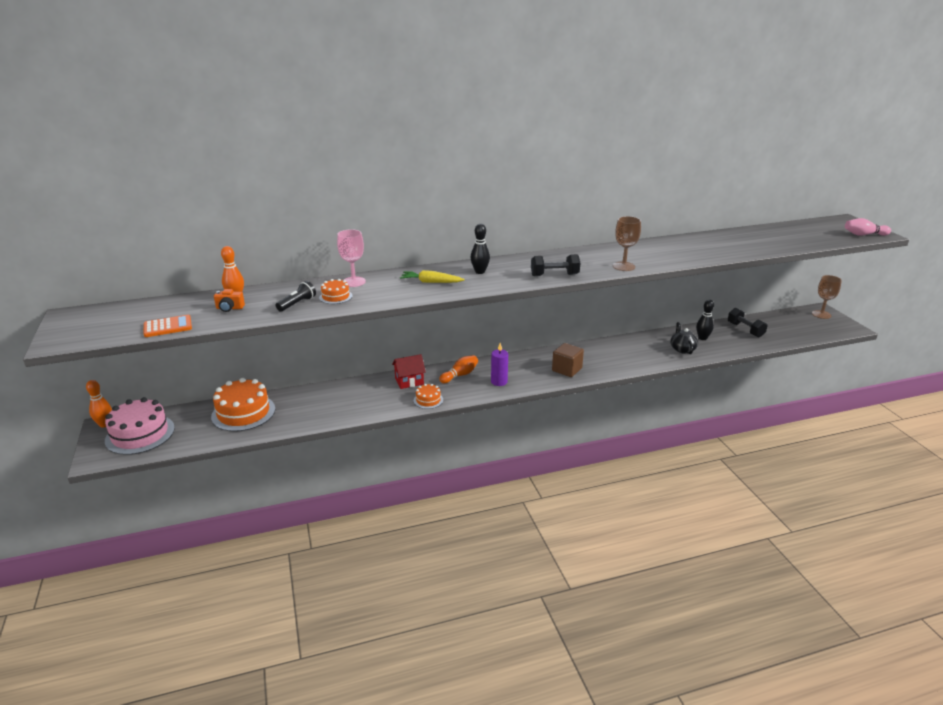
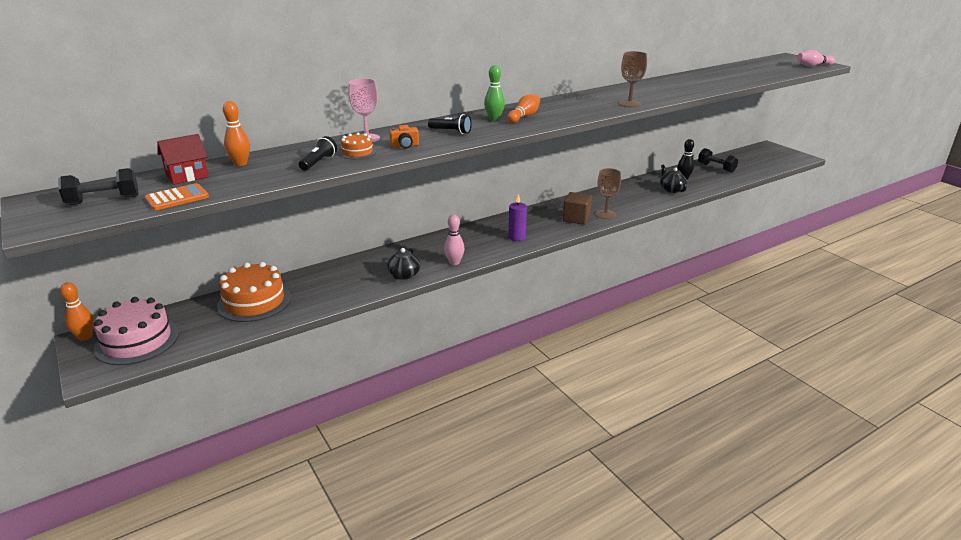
camera: 15 degrees left, 0 degrees up
(229, 308) = (241, 174): orange camera -> orange camera (405, 146)
(377, 406) = (404, 275): none -> black teapot
(409, 381) = (424, 248): red house -> red house (187, 176)
(428, 400) = (454, 262): orange cake -> pink bowling pin
(431, 282) = (451, 131): yellow carrot -> black flashlight
(460, 375) = (474, 236): orange bowling pin -> orange bowling pin (524, 116)
(480, 272) = (494, 119): black bowling pin -> green bowling pin
(554, 275) = (570, 115): black dumbbell -> black dumbbell (103, 200)
(821, 314) = (771, 149): brown goblet -> brown goblet (605, 214)

